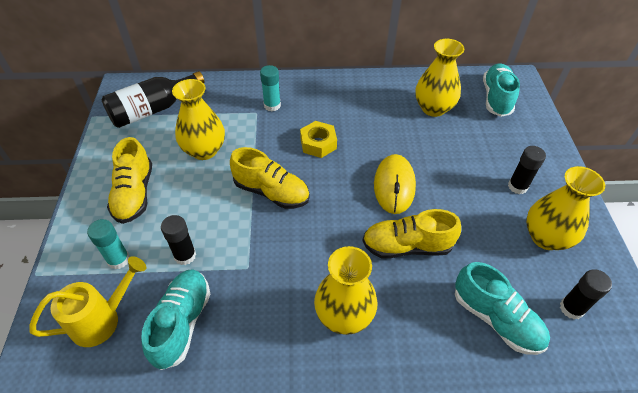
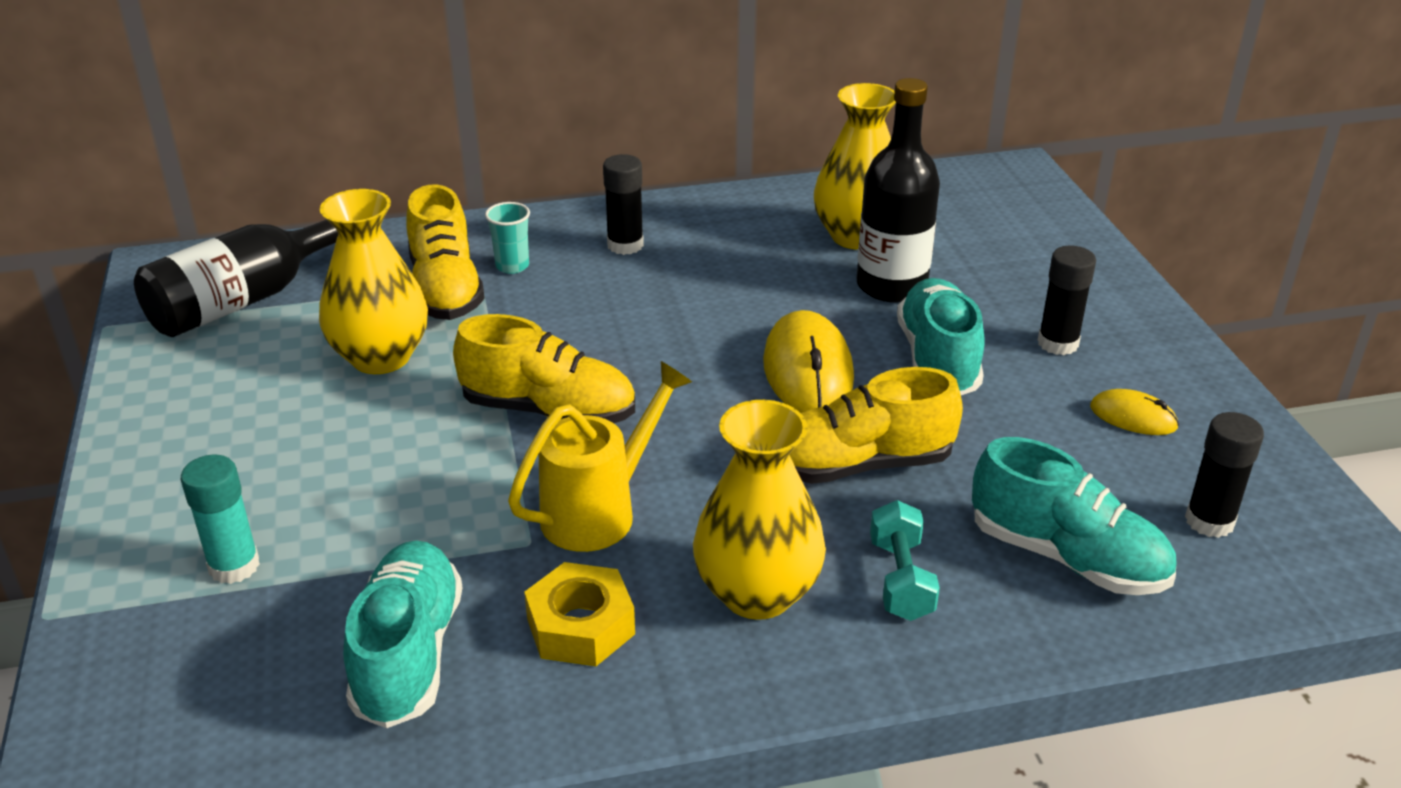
camera: 10 degrees left, 15 degrees down
(102, 320) = (224, 674): yellow watering can -> yellow watering can (599, 512)
(134, 194) = (241, 449): yellow shoe -> yellow shoe (446, 290)
(185, 255) = (385, 540): black glue stick -> black glue stick (625, 245)
(272, 105) = (512, 266): turquoise glue stick -> turquoise cup
(318, 143) = (629, 319): yellow nut -> yellow nut (580, 626)
(413, 318) = (900, 580): none -> turquoise dumbbell
(444, 140) = (891, 286): none -> black bottle
(496, 98) = (980, 208): turquoise shoe -> turquoise shoe (938, 360)
(546, 237) = (1133, 417): yellow vase -> yellow mouse

